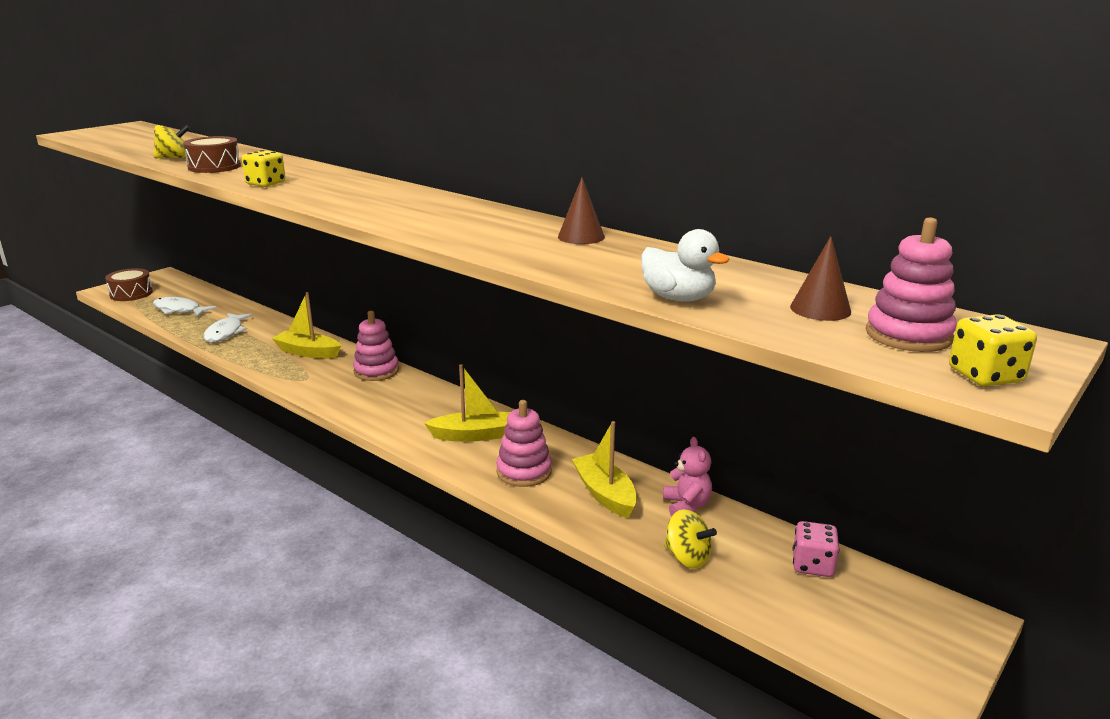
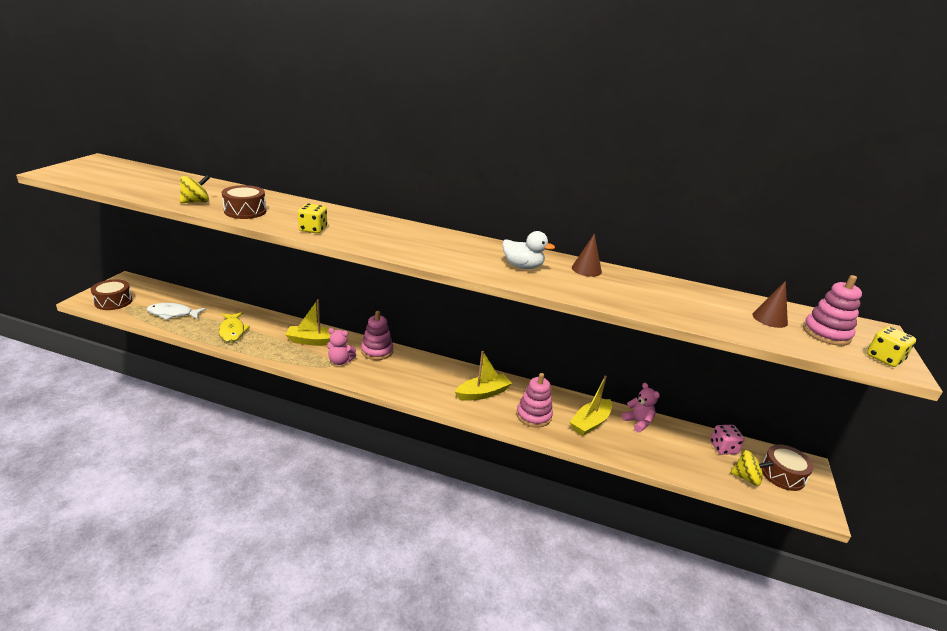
camera: 25 degrees left, 5 degrees up
(225, 333) = (232, 331): white fish -> yellow fish
(320, 376) = (340, 361): none -> pink teddy bear
(605, 494) = (590, 423): yellow boat -> yellow boat turned 90 degrees counterclockwise
(678, 298) = (697, 319): white duck -> white duck (522, 266)
(687, 558) = (663, 457): yellow spinning top -> yellow spinning top (746, 478)
(898, 624) = (782, 474): none -> brown drum

